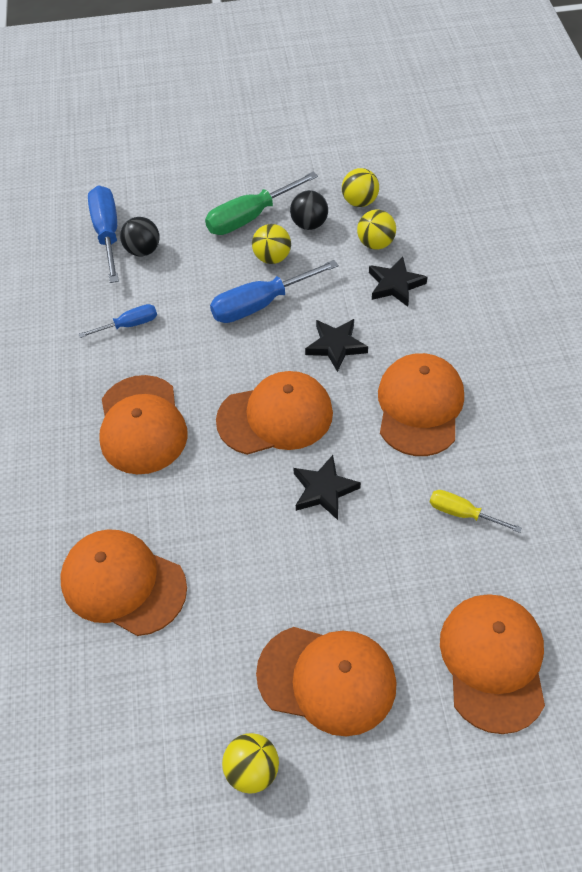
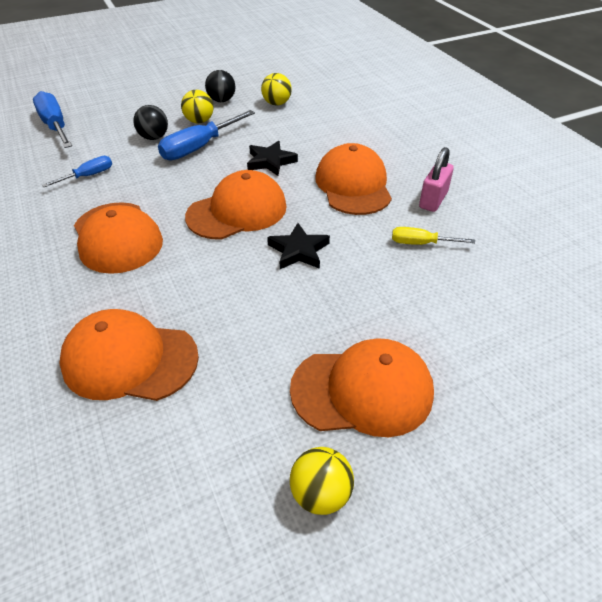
camera: 20 degrees left, 10 degrees down
(143, 250) = (89, 131): black ball -> black ball (154, 137)
(250, 217) = (174, 102): green screwdriver -> none
(359, 202) = (255, 85): yellow ball -> none
(395, 284) = (301, 122): black star -> none
(493, 662) = (502, 340): orange cap -> none
(505, 452) = (433, 200): none -> pink padlock

